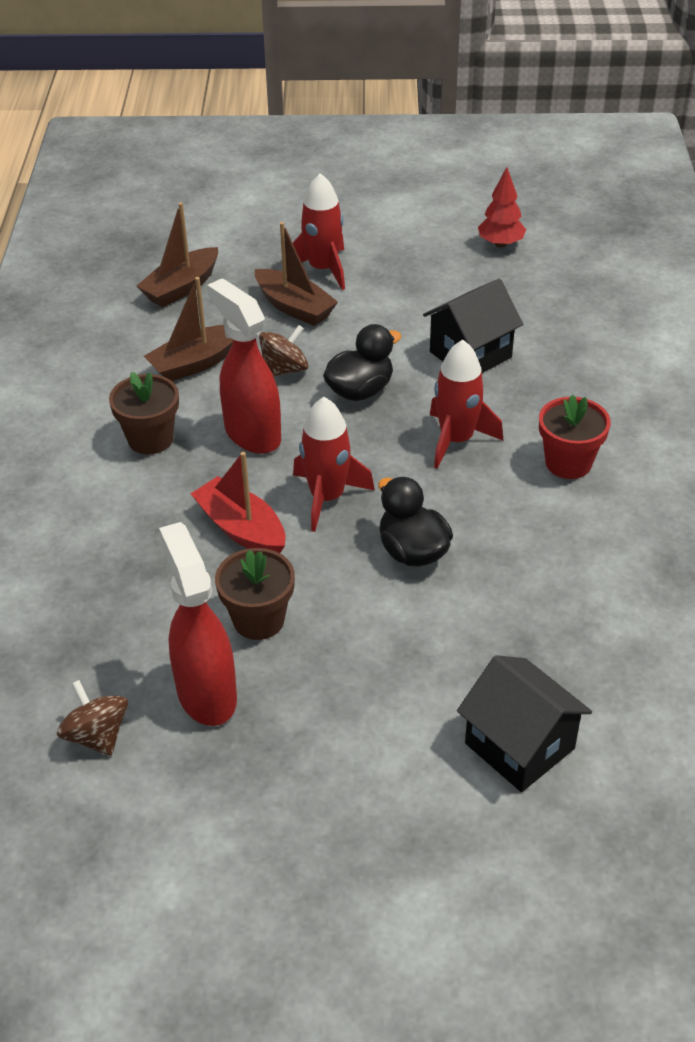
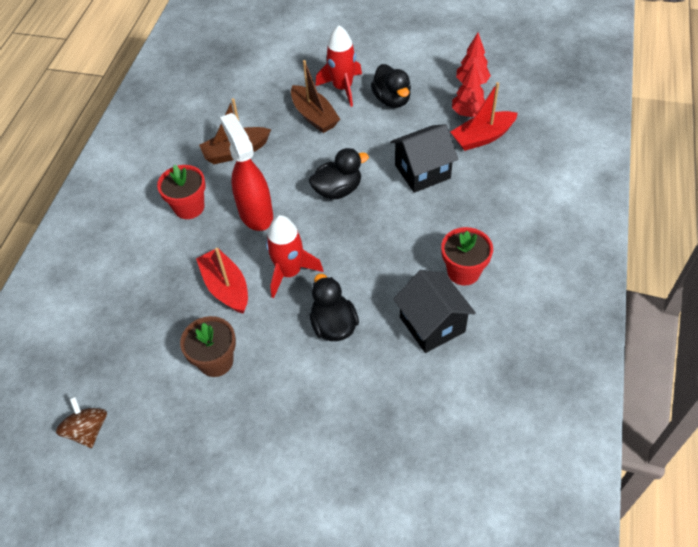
camera: 15 degrees right, 10 degrees up
(150, 439) = (189, 207): brown flower pot -> red flower pot
(181, 287) = (244, 90): brown boat -> none
(206, 694) = (165, 412): red spray bottle -> none
(284, 369) = (292, 165): brown spinning top -> none
(397, 275) = (392, 100): none -> black duck
(456, 440) = (391, 240): red rocket -> none
(508, 279) = (468, 113): none -> red tree
(519, 746) = (358, 496): black house -> black house (432, 324)
(537, 305) = (482, 137): none -> red boat

